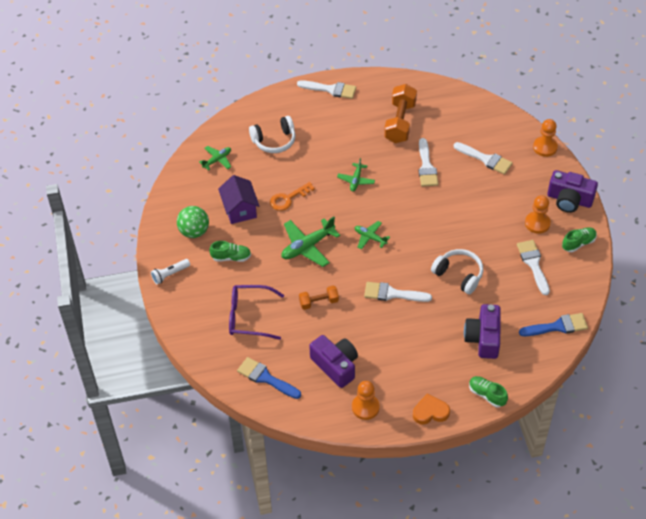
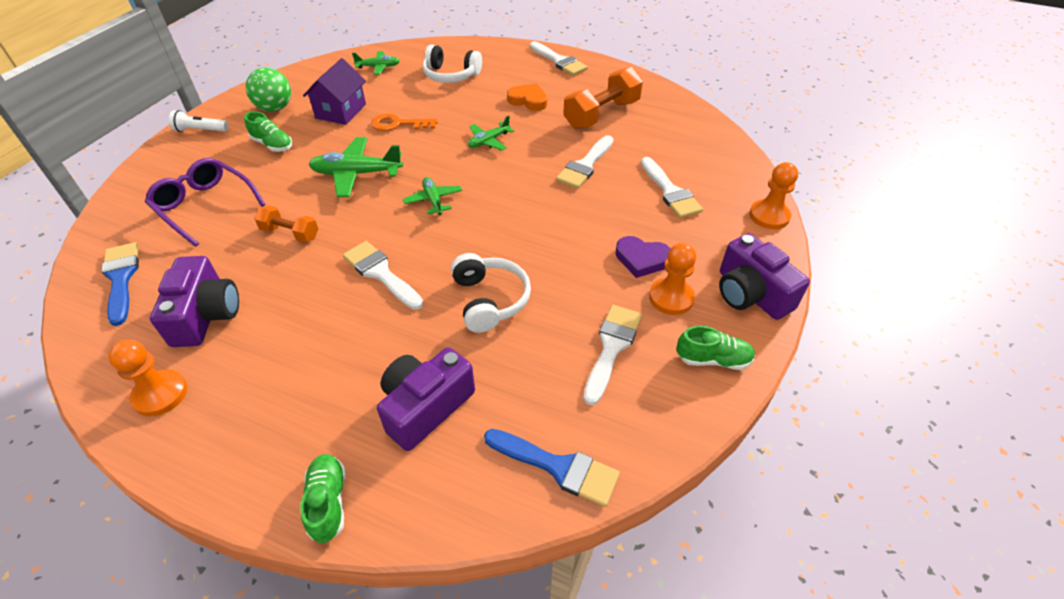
camera: 35 degrees right, 5 degrees down
(430, 412) = (222, 466): orange heart -> orange heart (528, 100)
(507, 210) = (642, 259): none -> purple heart

